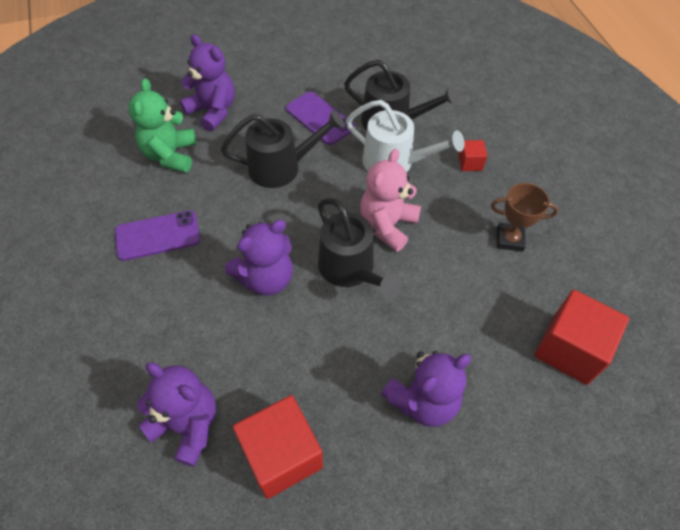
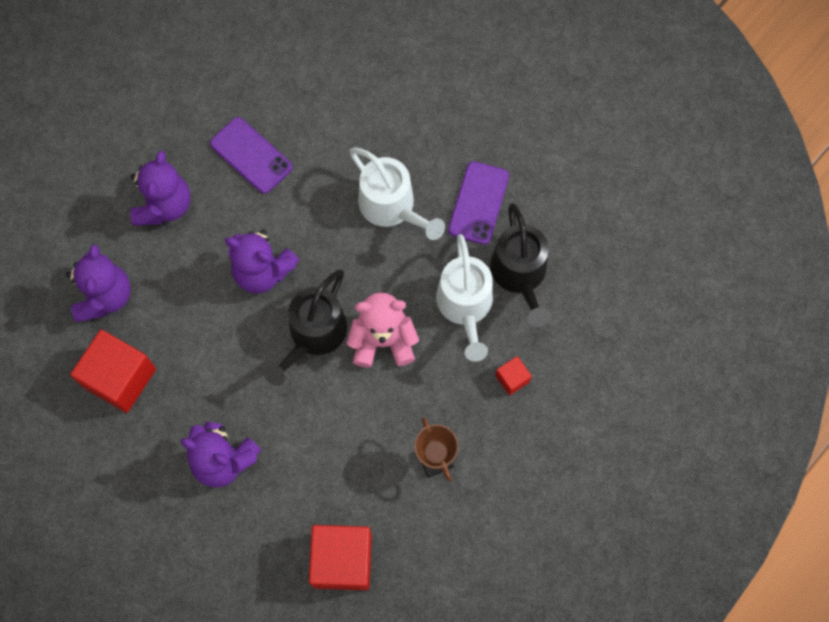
camera: 60 degrees right, 15 degrees up
(170, 155) = (343, 101): green teddy bear -> none
(213, 111) = (422, 99): purple teddy bear -> purple teddy bear (164, 205)
(282, 167) = (392, 207): black watering can -> white watering can

